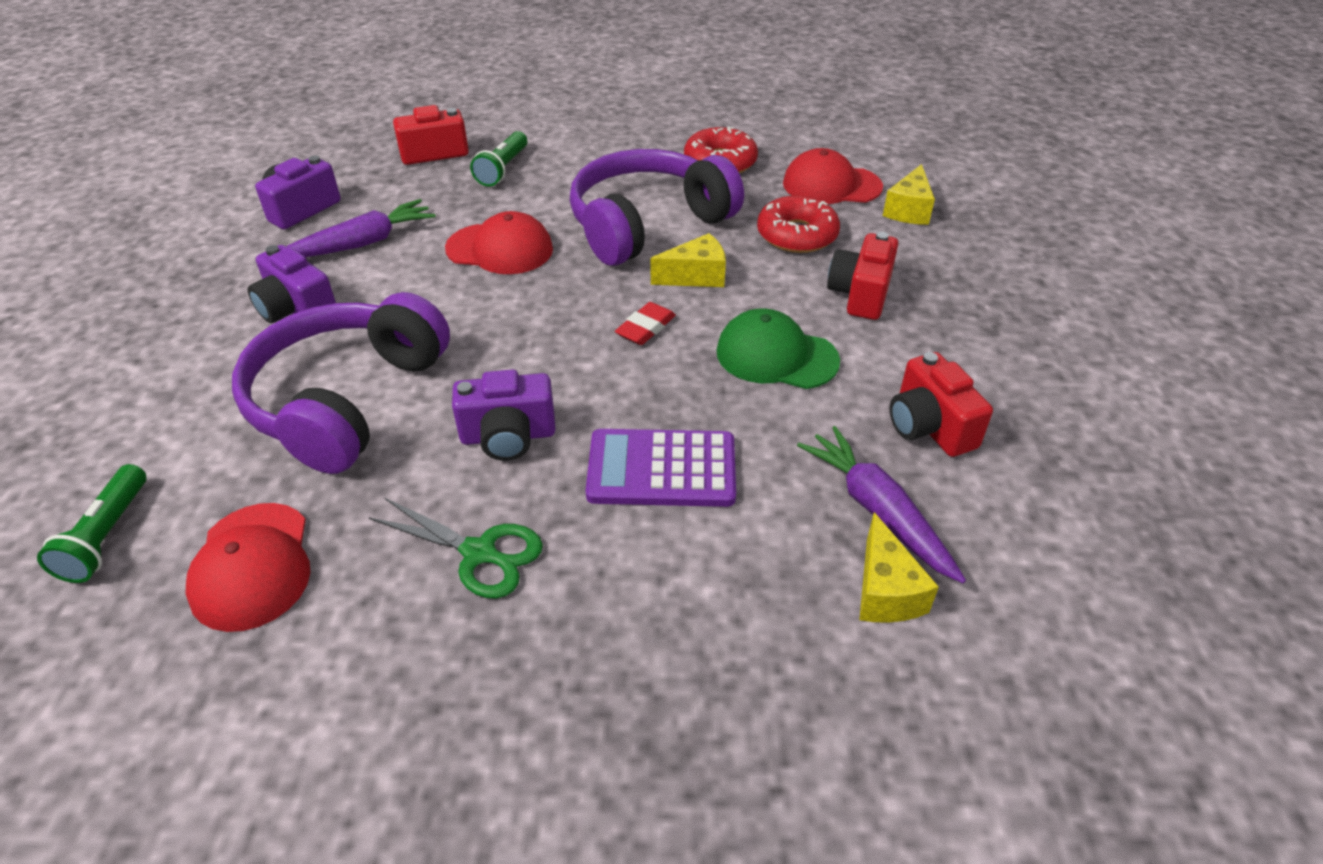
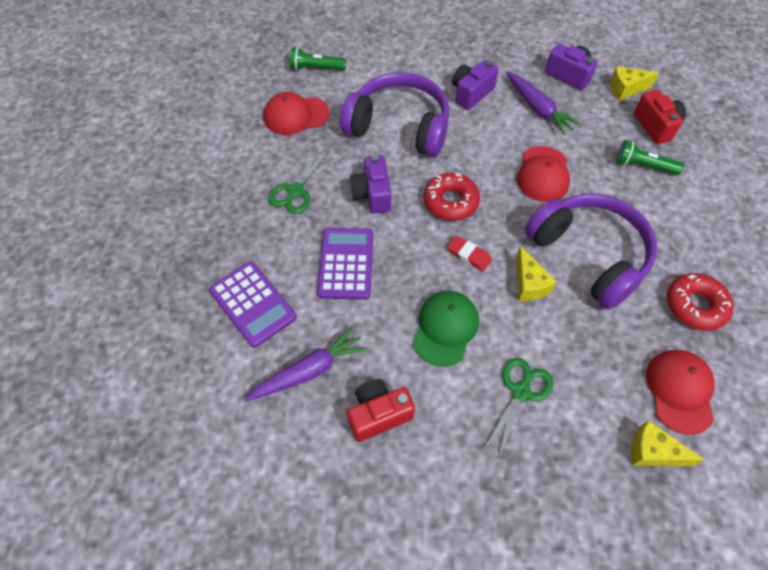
camera: 90 degrees right, 15 degrees up
(756, 605) = (252, 304): none -> purple calculator
(797, 235) = (594, 355): red donut -> red donut (450, 202)
(860, 294) = (520, 392): red camera -> green scissors
(885, 591) = (254, 366): yellow cheese -> yellow cheese (626, 89)

